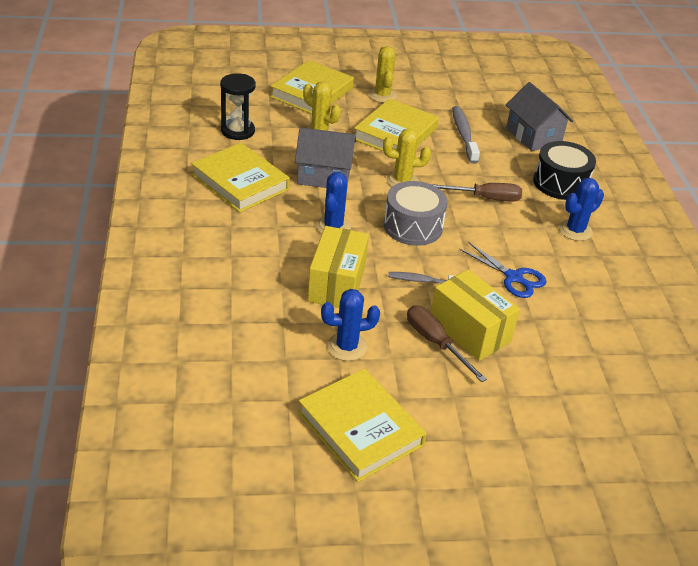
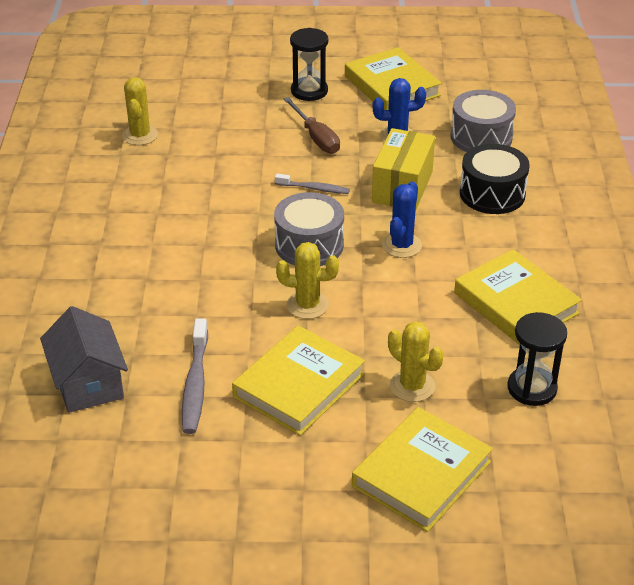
camera: 170 degrees left, 0 degrees up
(252, 348) = (481, 137): none -> grey drum
(324, 175) = (409, 313): grey house -> none
(382, 95) = (303, 469): yellow cactus -> yellow cactus (140, 135)
(462, 416) = (309, 91): none -> black hourglass
(469, 331) = (281, 146): yellow box -> none
(485, 198) = (208, 280): brown screwdriver -> none
(513, 277) = (216, 190): blue scissors -> none
(560, 183) = (96, 302): black drum -> black drum (492, 194)
(575, 230) = (117, 239): blue cactus -> none

